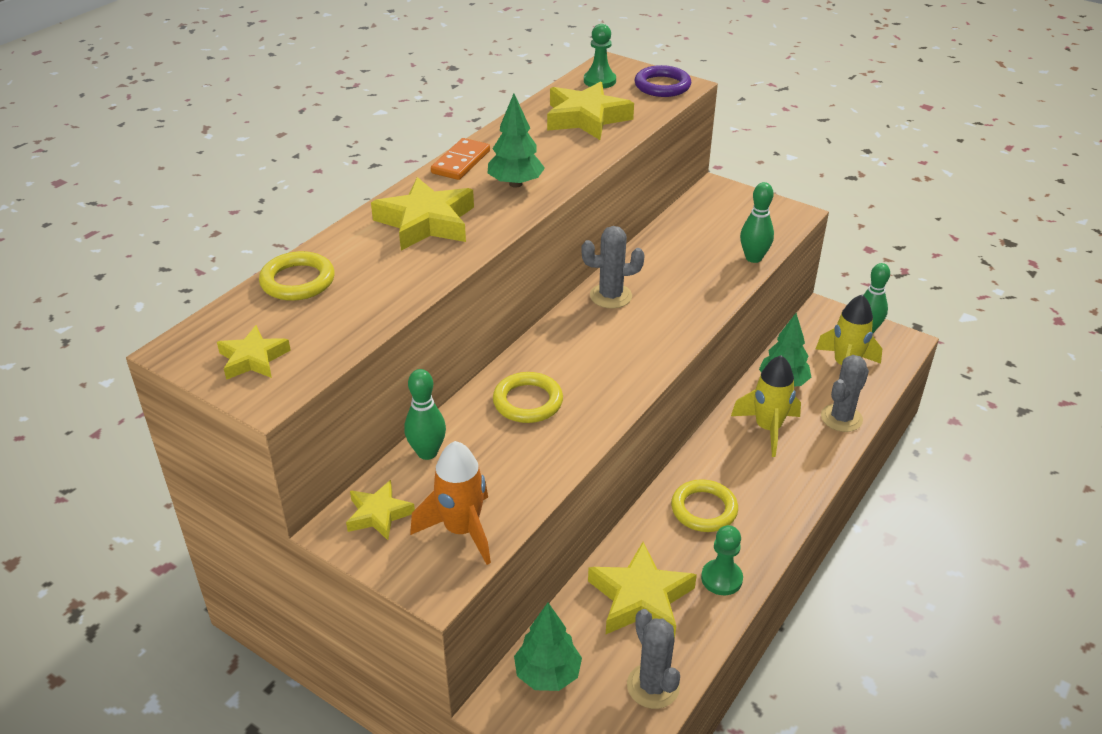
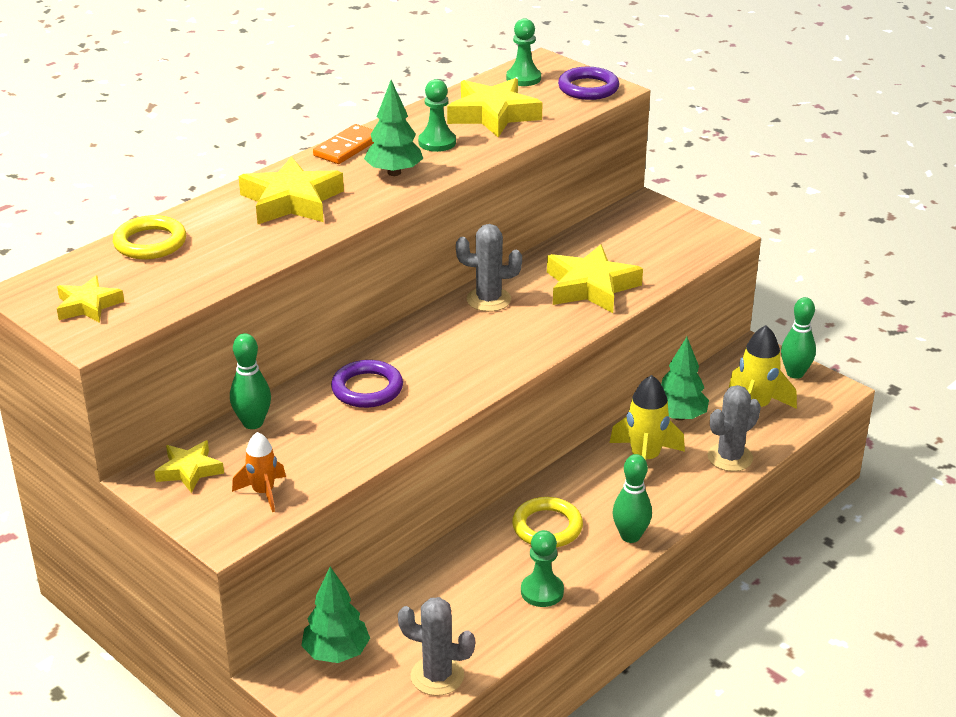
camera: 10 degrees right, 5 degrees down
(461, 530) = (263, 492): orange rocket -> orange rocket, size x0.63
(528, 402) = (367, 389): yellow ring -> purple ring
(545, 150) = (437, 142): none -> green pawn
(641, 598) = (452, 599): yellow star -> yellow star (591, 287)
(653, 686) = (437, 676): grey cactus -> grey cactus turned 60 degrees counterclockwise
(753, 258) = (656, 277): green bowling pin -> green bowling pin (630, 536)

